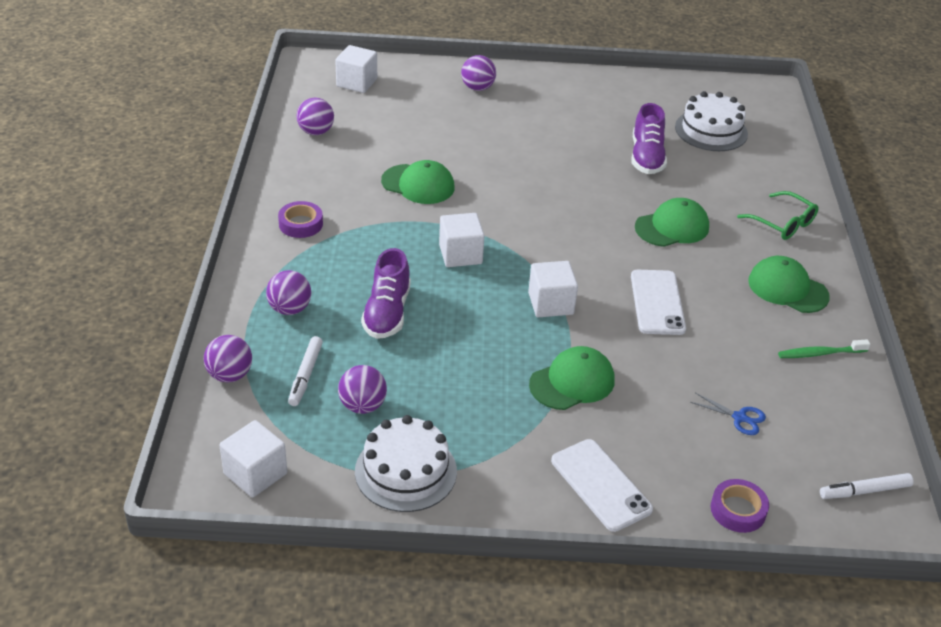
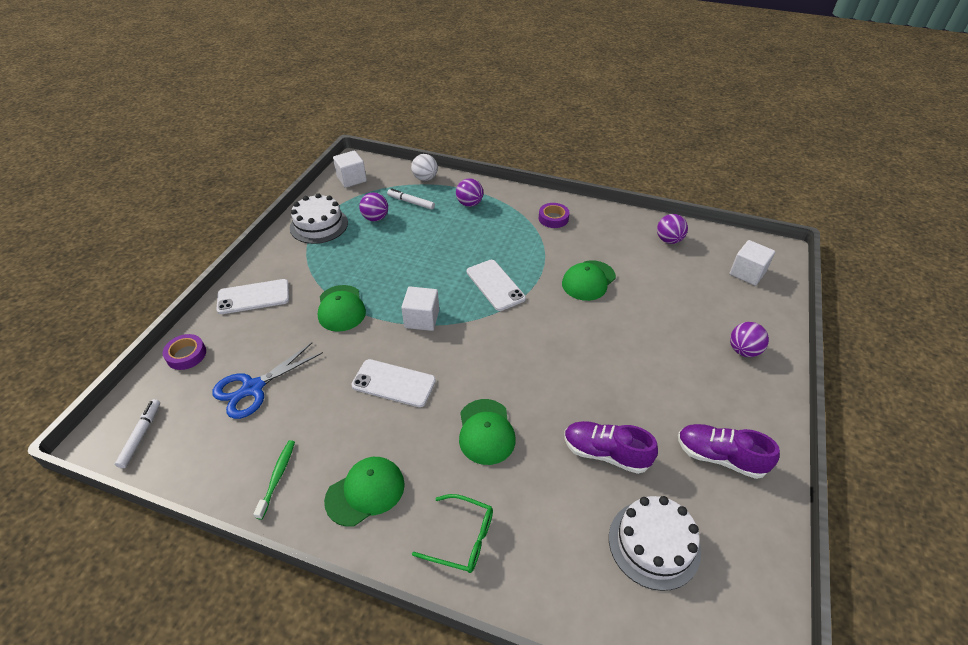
camera: 110 degrees right, 5 degrees up
(230, 375) = (425, 178): purple ball -> white ball
(387, 313) = (448, 240): purple shoe -> purple shoe (720, 457)
(460, 254) = (495, 285): white cube -> white phone
(739, 417) = (253, 388): blue scissors -> blue scissors, size x1.92
(782, 223) = (461, 538): green glasses -> green glasses turned 135 degrees counterclockwise

